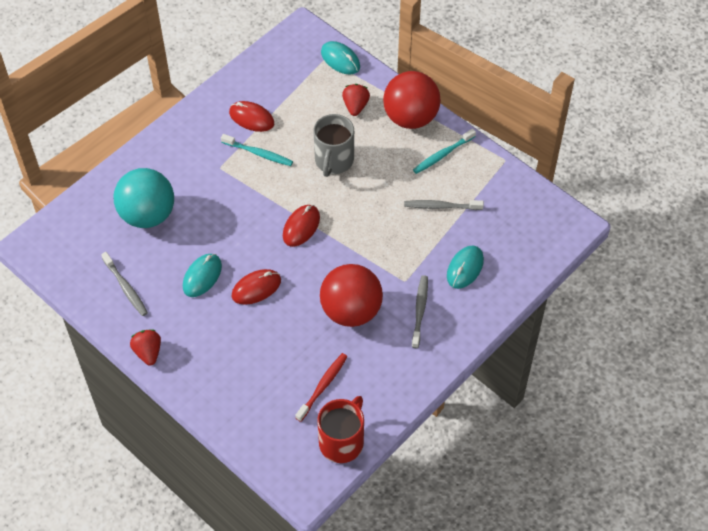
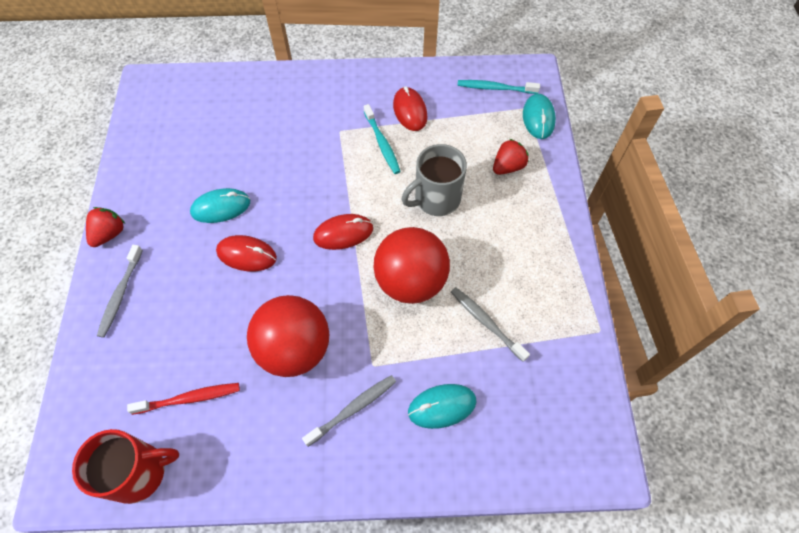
camera: 45 degrees right, 5 degrees up
(125, 288) = (160, 168): grey toothbrush -> grey toothbrush (120, 294)
(147, 215) = (244, 124): turquoise ball -> none
(410, 117) = (547, 215): red ball -> red ball (410, 281)
(442, 155) = (541, 274): turquoise toothbrush -> turquoise toothbrush (495, 88)

